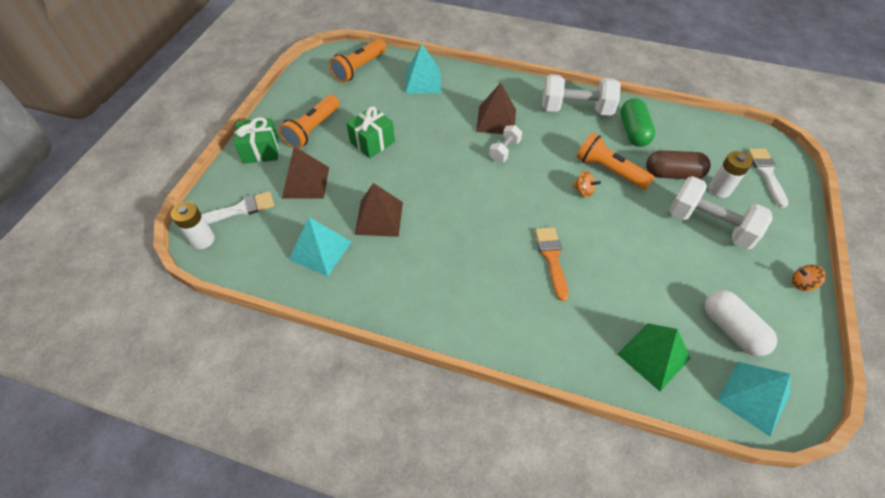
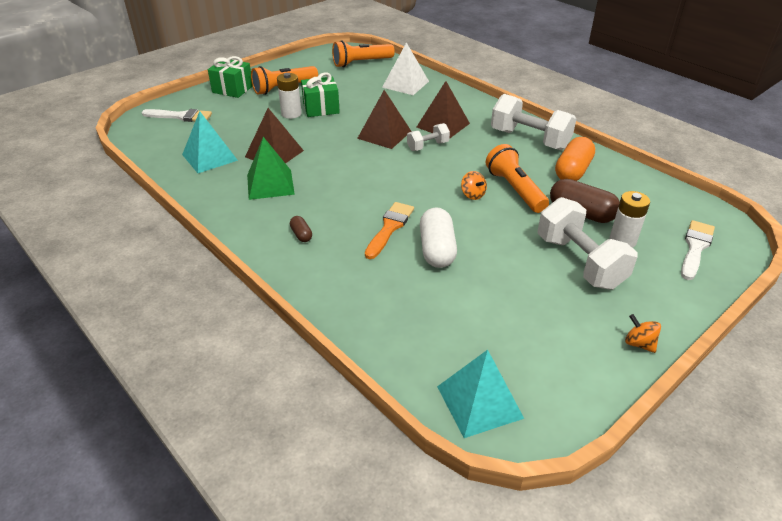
camera: 30 degrees right, 15 degrees down
(202, 239) = (138, 124): white battery -> white battery (291, 114)
(306, 182) = (244, 116): brown pyramid -> brown pyramid (384, 134)
(423, 81) = (405, 84): turquoise pyramid -> white pyramid
(488, 303) = (301, 235): none -> brown capsule
(633, 131) = (572, 171): green capsule -> orange capsule
(653, 356) = (410, 328): green pyramid -> green pyramid (270, 184)
(731, 329) = (514, 344): white capsule -> white capsule (437, 249)

